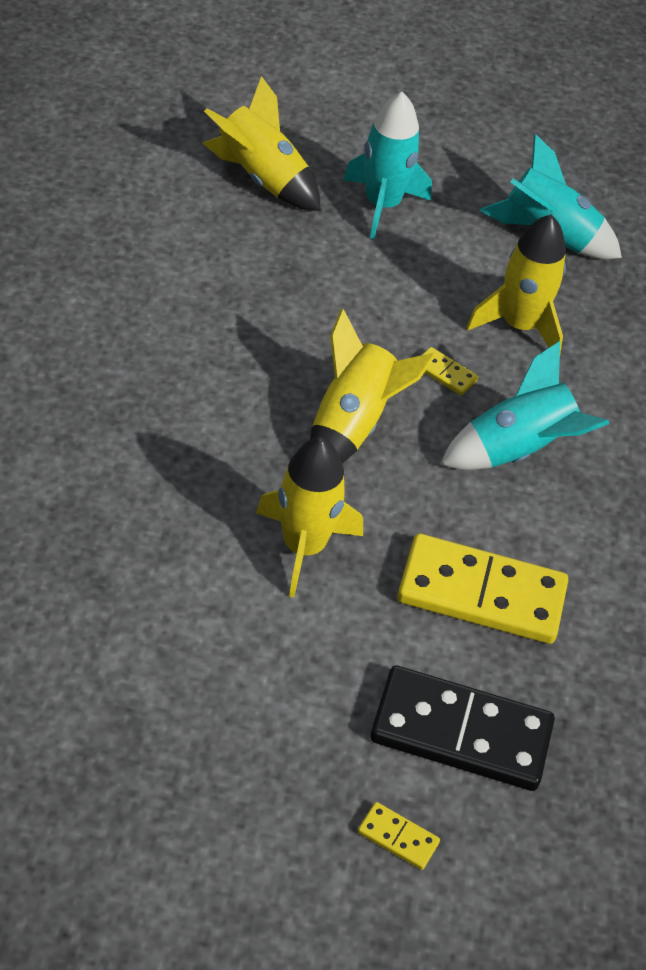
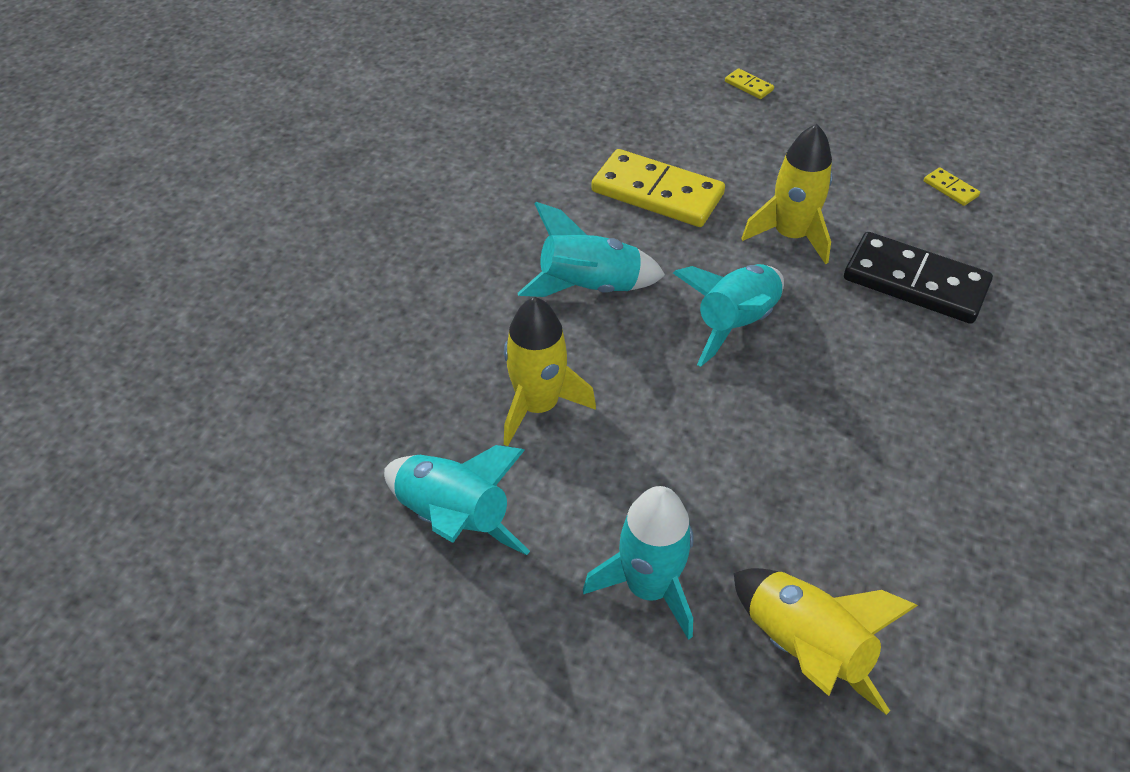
camera: 160 degrees left, 0 degrees up
(352, 425) = (734, 323): yellow rocket -> turquoise rocket
(445, 373) = (633, 363): yellow domino -> yellow domino (950, 189)
(461, 732) = (696, 124): black domino -> black domino (915, 282)

